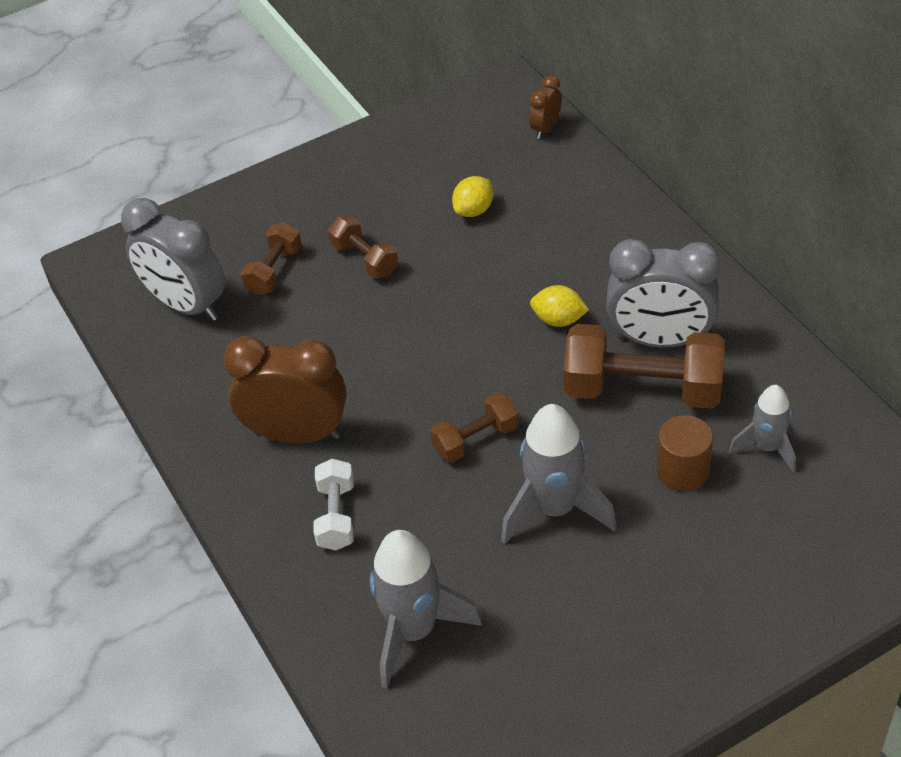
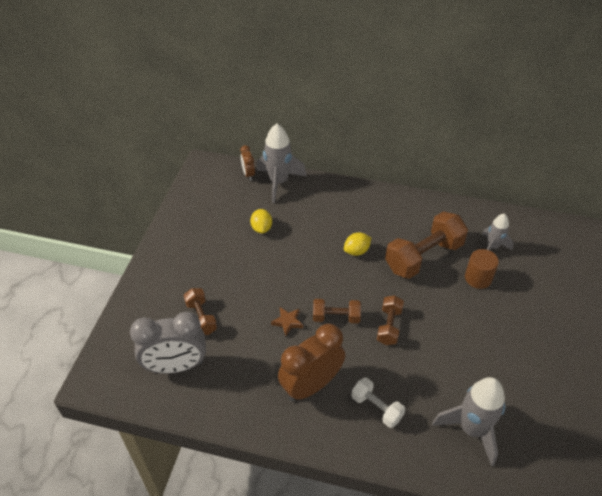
camera: 50 degrees left, 0 degrees up
(361, 345) = (287, 322): none -> brown star
(365, 259) = (239, 282): brown dumbbell -> brown dumbbell (336, 317)
(554, 509) = (455, 331): grey rocket -> grey rocket (278, 182)
(660, 340) = (404, 232): grey clock -> none

